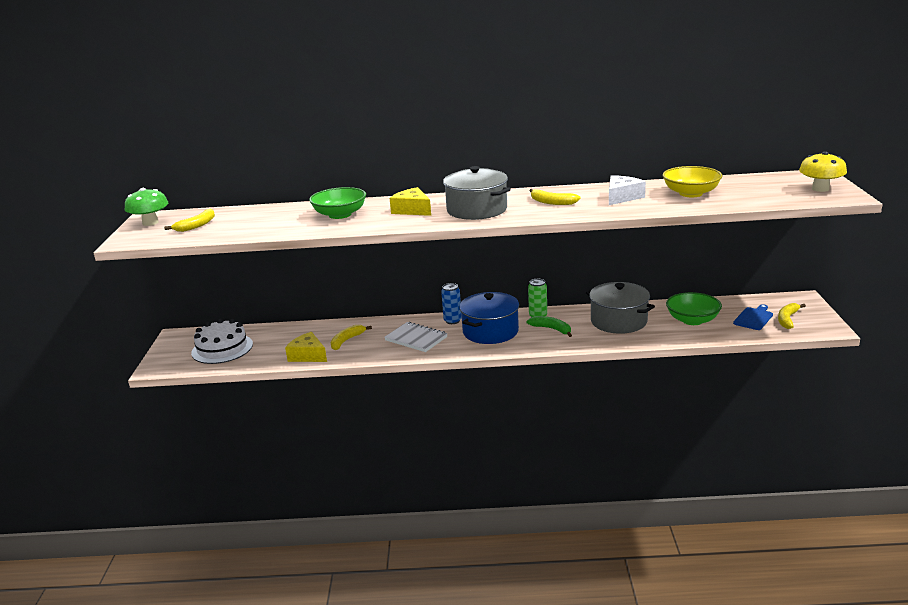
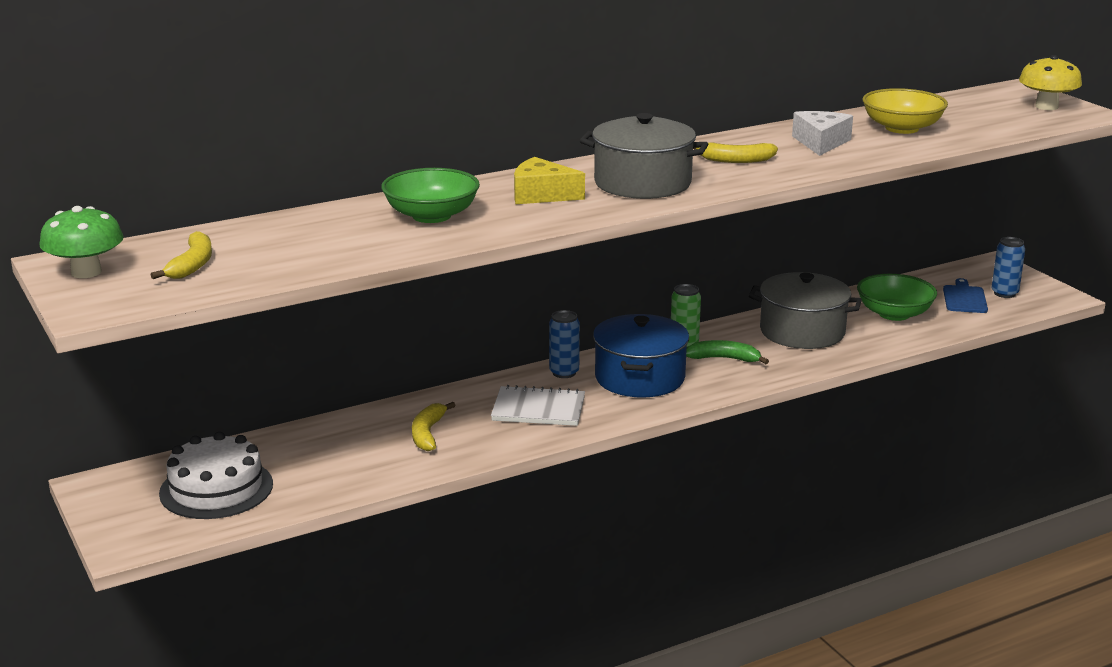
camera: 30 degrees left, 0 degrees up
(308, 355) = (389, 468): yellow cheese -> none
(787, 319) = (1004, 293): yellow banana -> blue can

